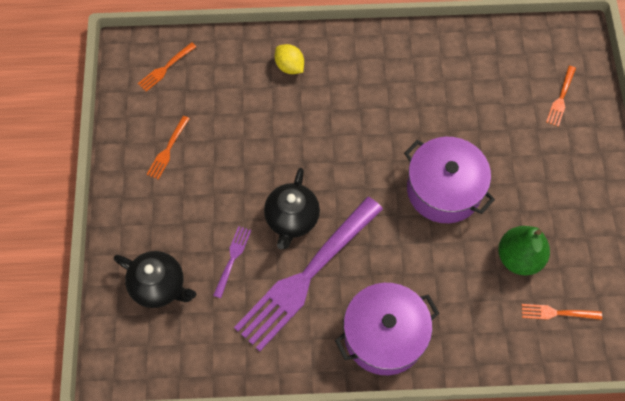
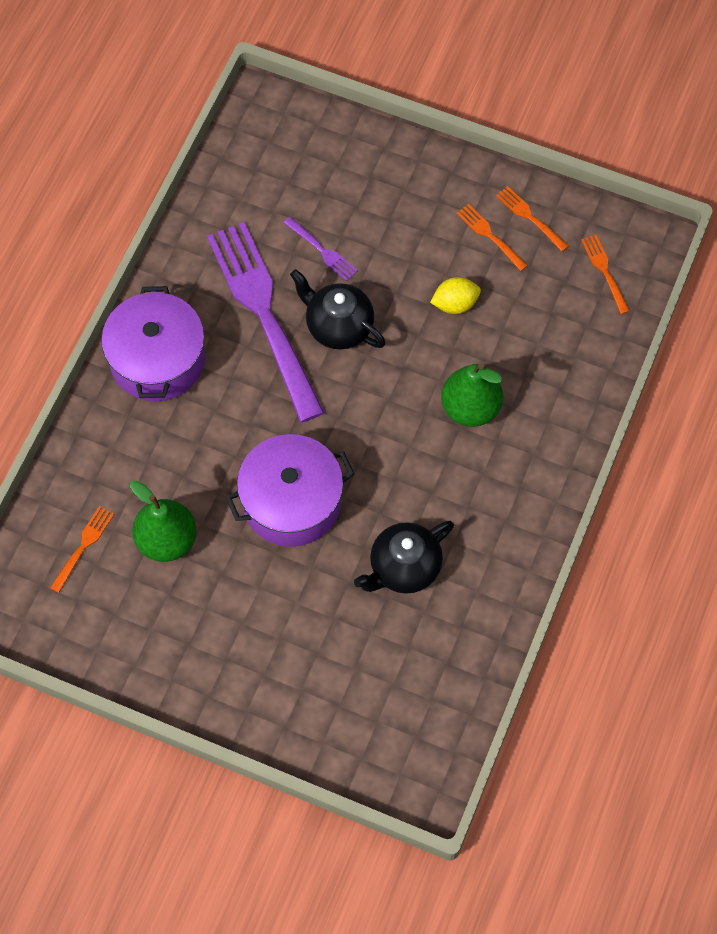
camera: 115 degrees right, 0 degrees up
(159, 286) = (328, 172): black teapot -> black teapot (404, 568)
(289, 66) = (543, 406): yellow lemon -> yellow lemon (455, 304)
(313, 109) = (470, 408): none -> green pear
(561, 98) = (344, 707): orange fork -> orange fork (530, 217)

